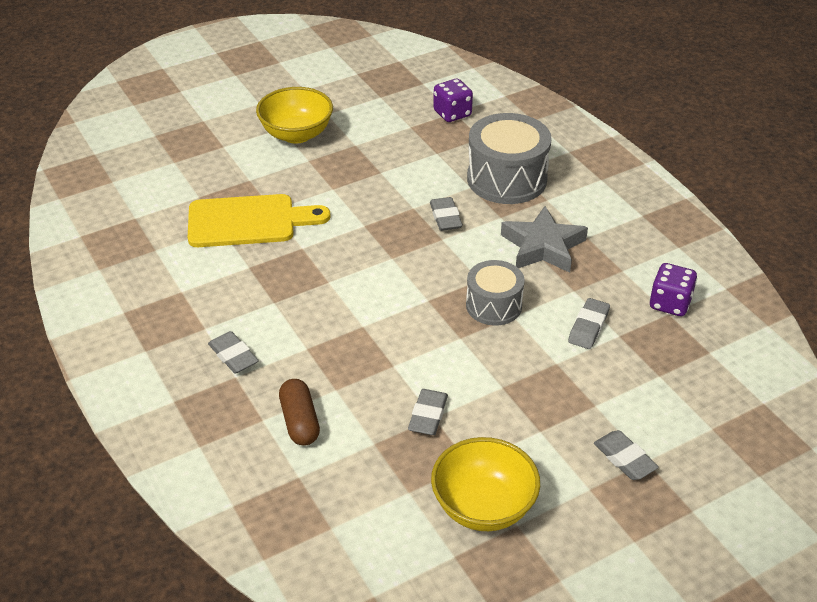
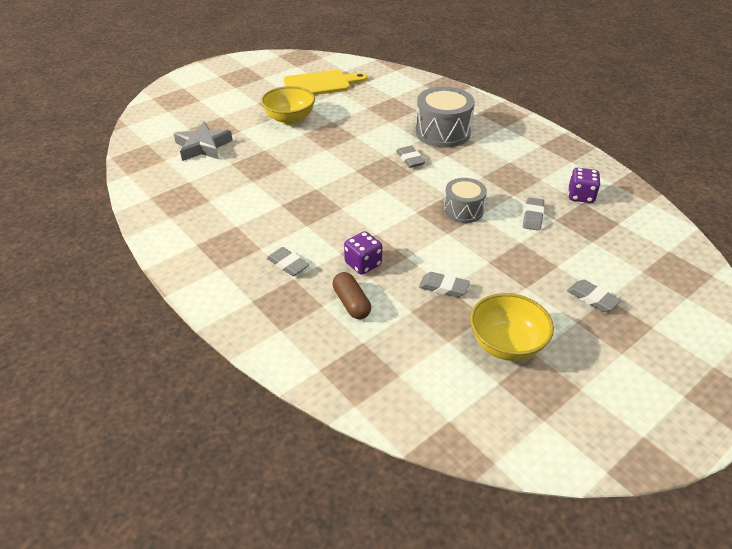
camera: 10 degrees left, 0 degrees up
(248, 221) = (272, 175): yellow cutting board -> yellow cutting board (320, 84)
(428, 415) = (443, 287): grey eraser -> grey eraser turned 75 degrees counterclockwise
(452, 113) = (392, 98): purple dice -> purple dice (363, 264)
(543, 246) = (482, 170): grey star -> grey star (203, 146)

